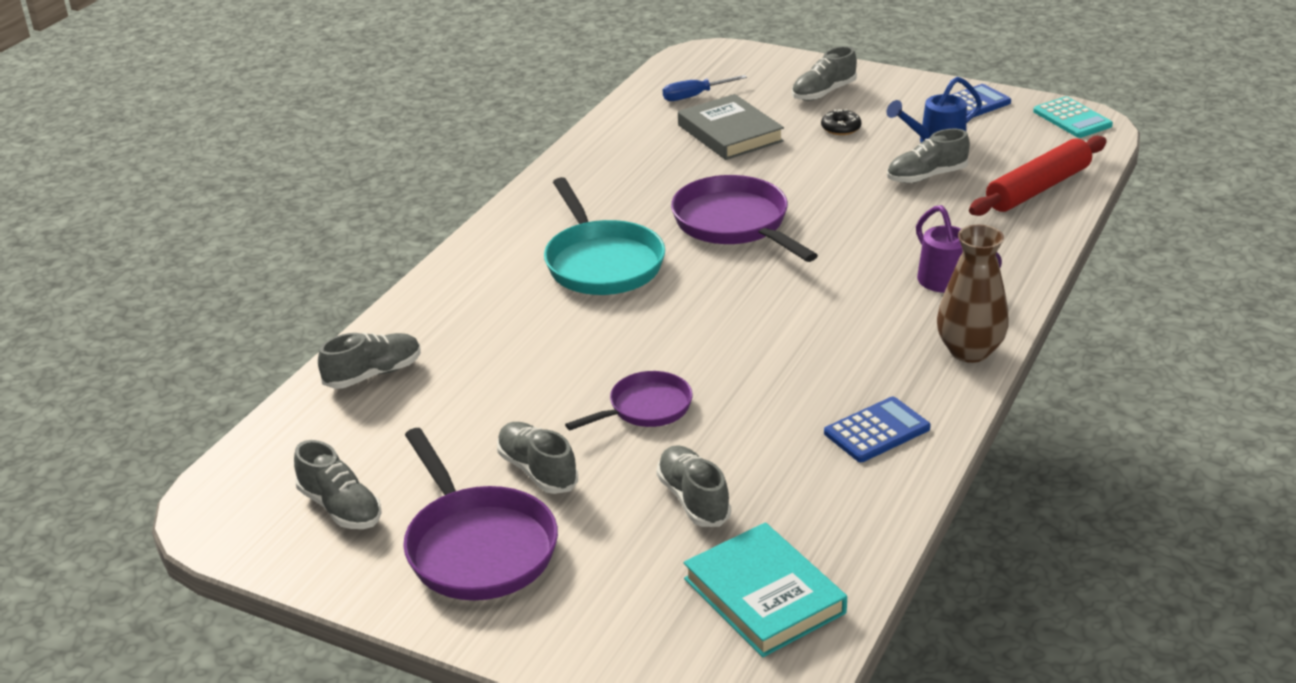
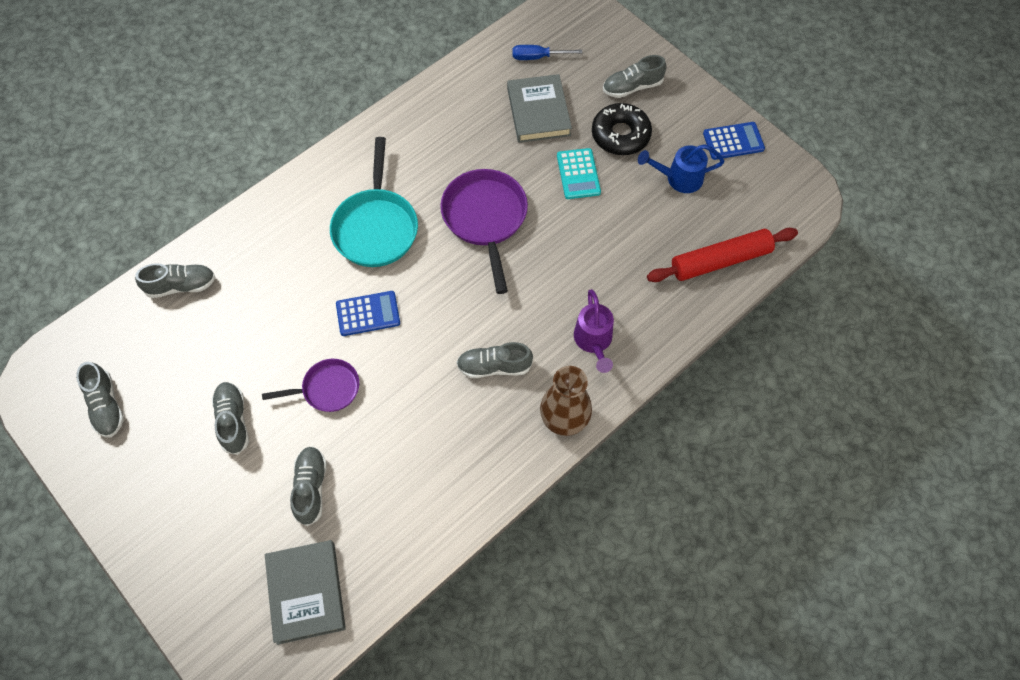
camera: 20 degrees right, 30 degrees up
(478, 547) = (166, 476): purple pan -> none
(764, 596) = (306, 592): turquoise book -> grey book
(841, 128) = (620, 135): black donut -> black donut, size x1.90
(877, 431) = (458, 472): blue calculator -> blue calculator (368, 314)
(926, 176) = (648, 216): grey shoe -> grey shoe (494, 366)
(1072, 119) = (798, 187): turquoise calculator -> turquoise calculator (578, 174)

